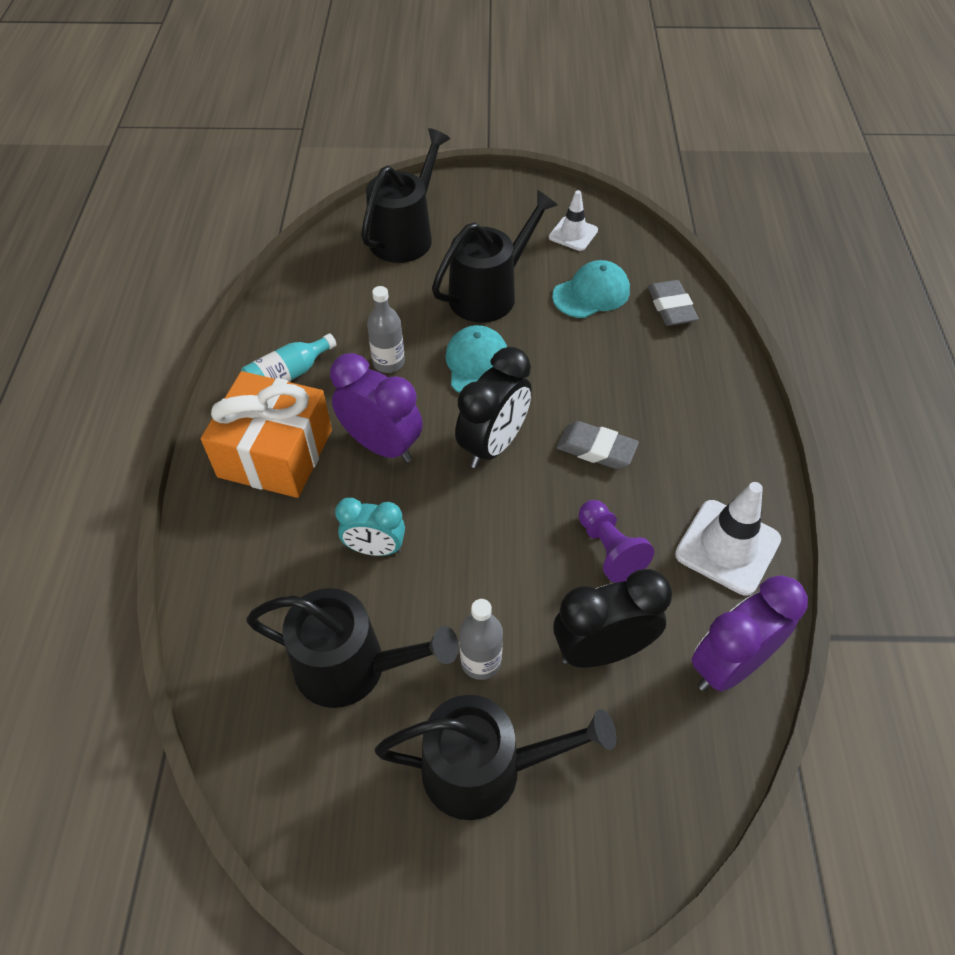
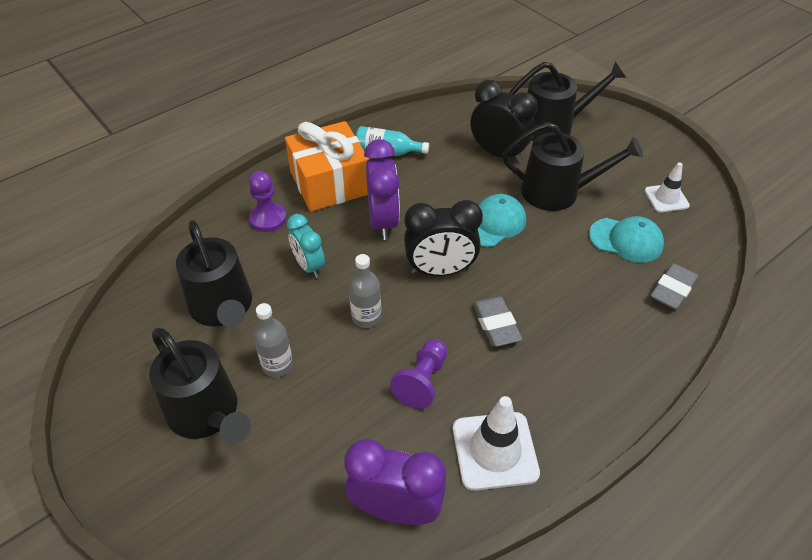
camera: 50 degrees right, 5 degrees down
(264, 542) = (268, 218): none -> purple pawn
(388, 362) = (446, 184): grey bottle -> grey bottle (366, 317)
(602, 650) = (341, 424): black clock -> black clock (499, 153)

